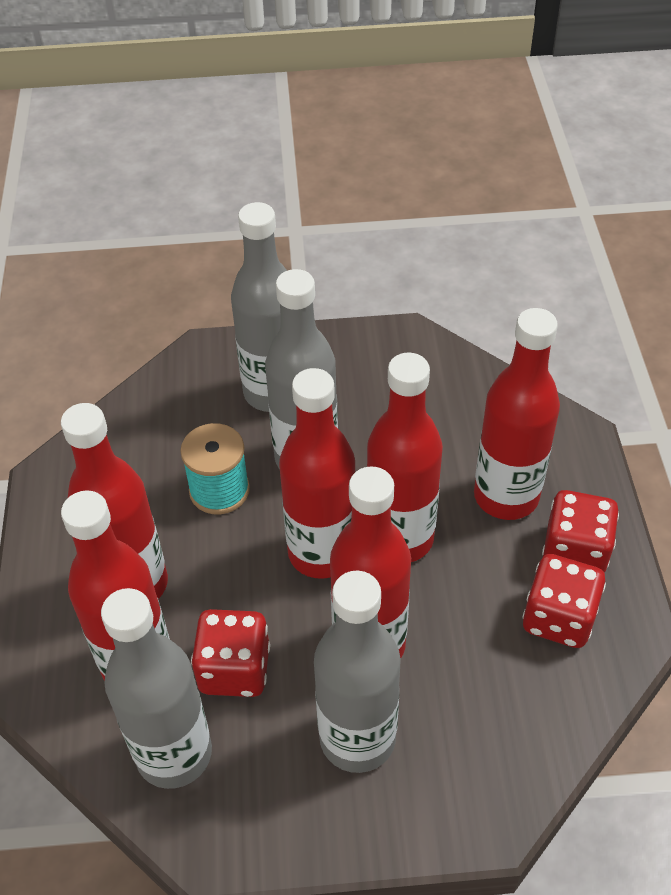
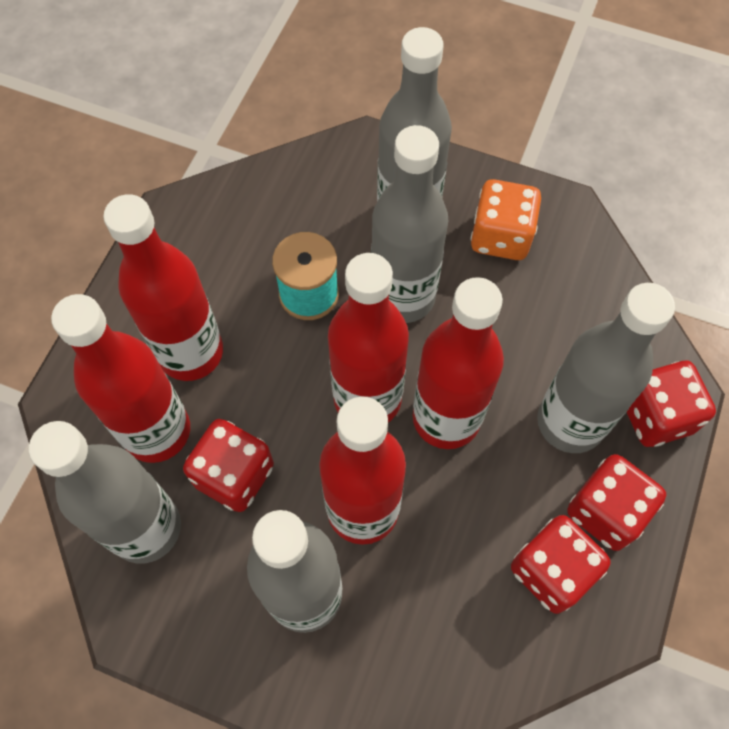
camera: 25 degrees right, 15 degrees up
(364, 378) = (500, 236): none -> orange dice
(506, 496) = (570, 422): red bottle -> grey bottle
(571, 461) = (656, 415): none -> red dice

